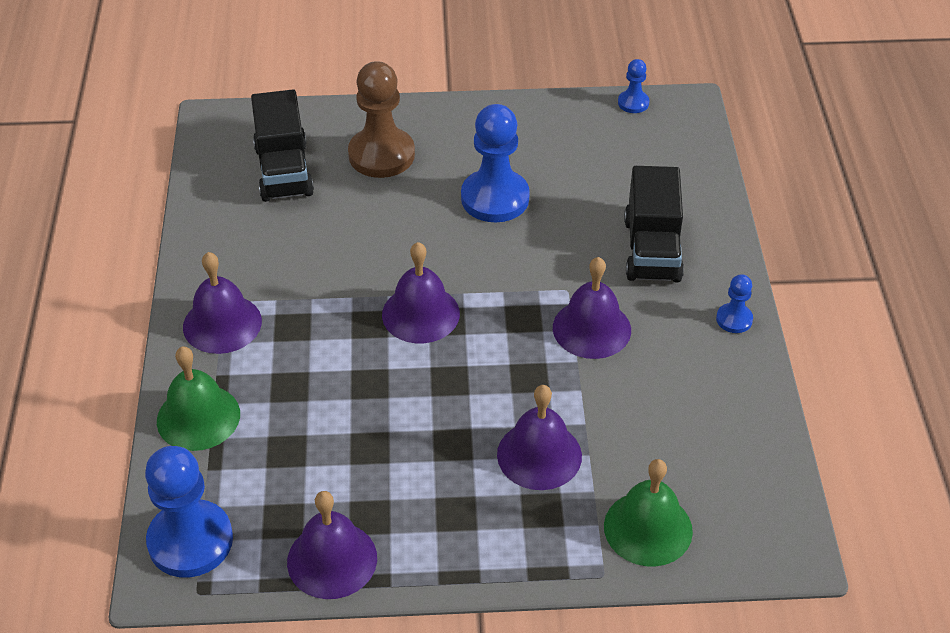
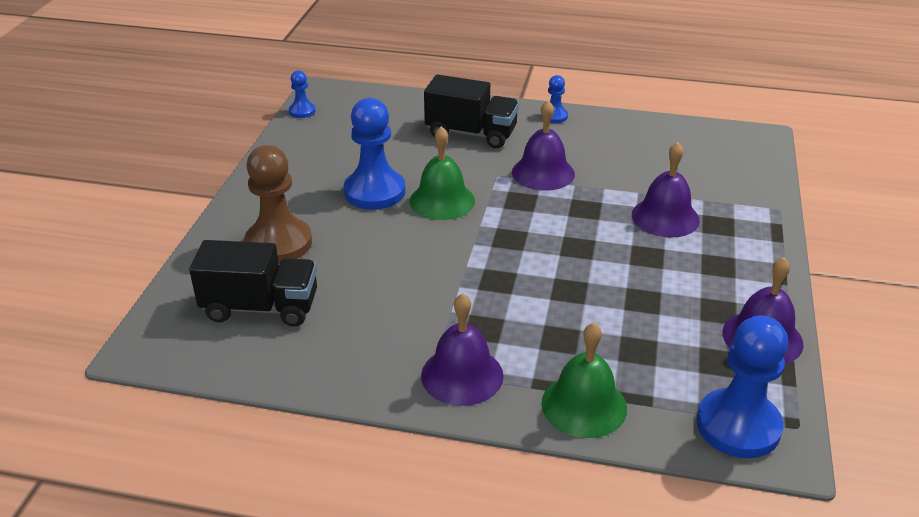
camera: 75 degrees left, 10 degrees down
(420, 314) = (496, 251): purple bell -> none
(648, 528) = (738, 184): green bell -> green bell (442, 200)

